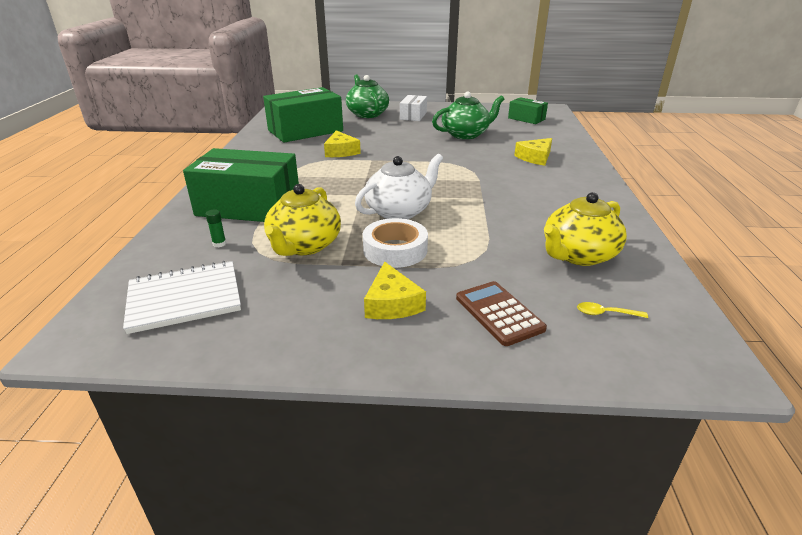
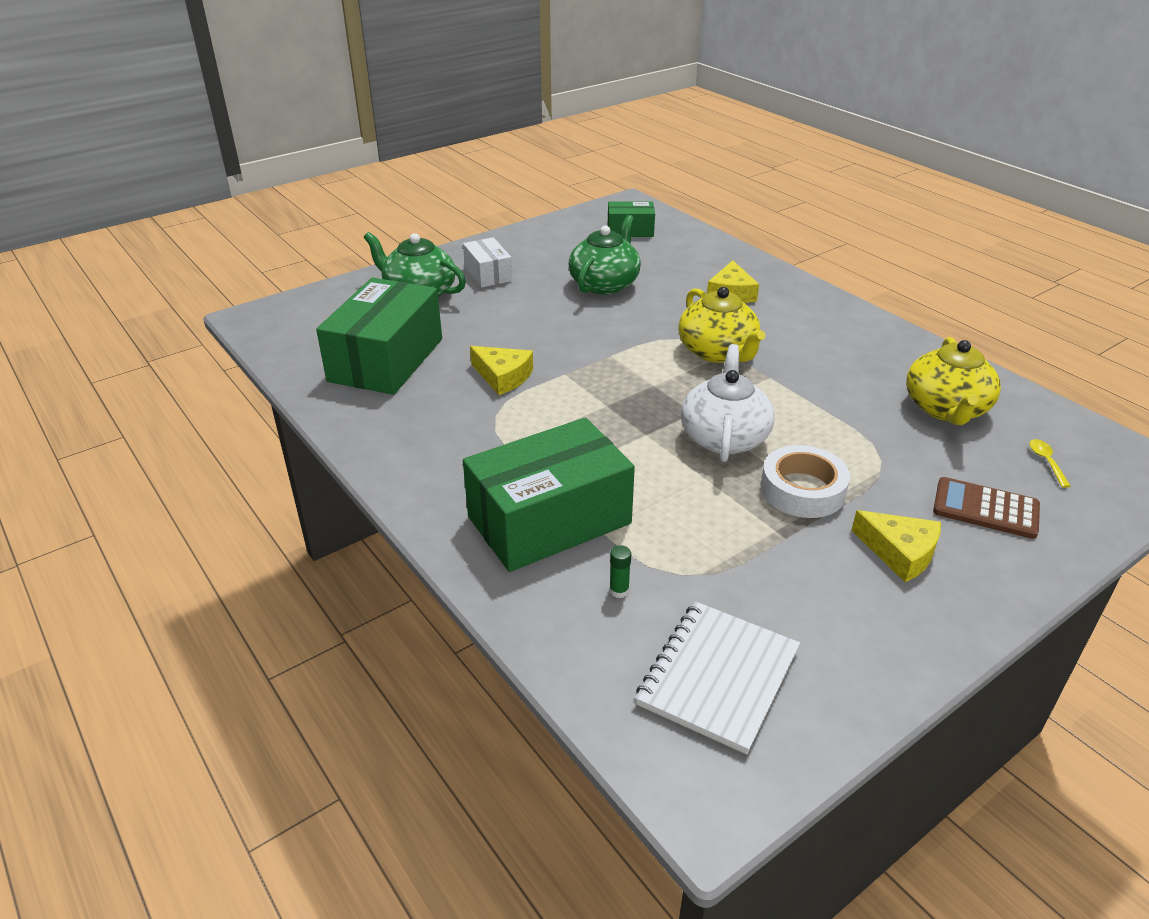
camera: 40 degrees left, 5 degrees up
(304, 245) = (711, 537): yellow teapot -> yellow teapot (718, 352)
(605, 313) = (1046, 462): yellow spoon -> yellow spoon turned 120 degrees clockwise

